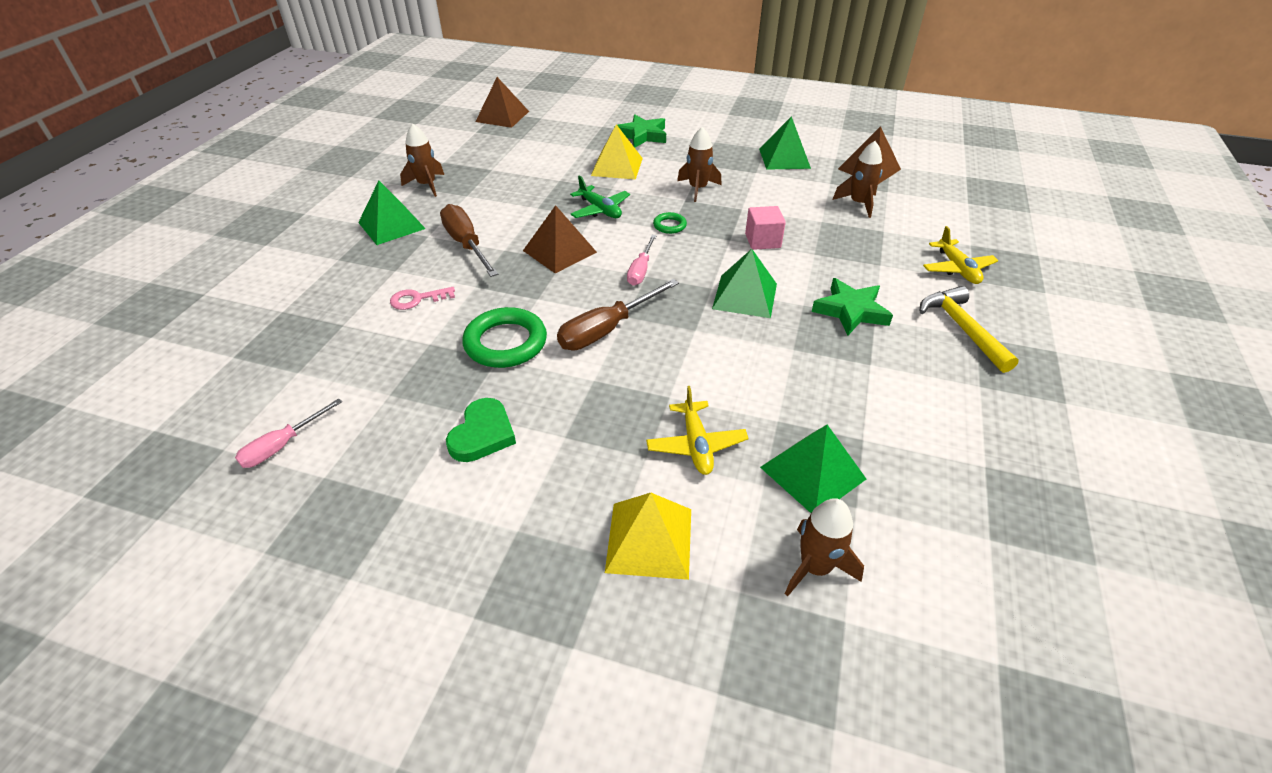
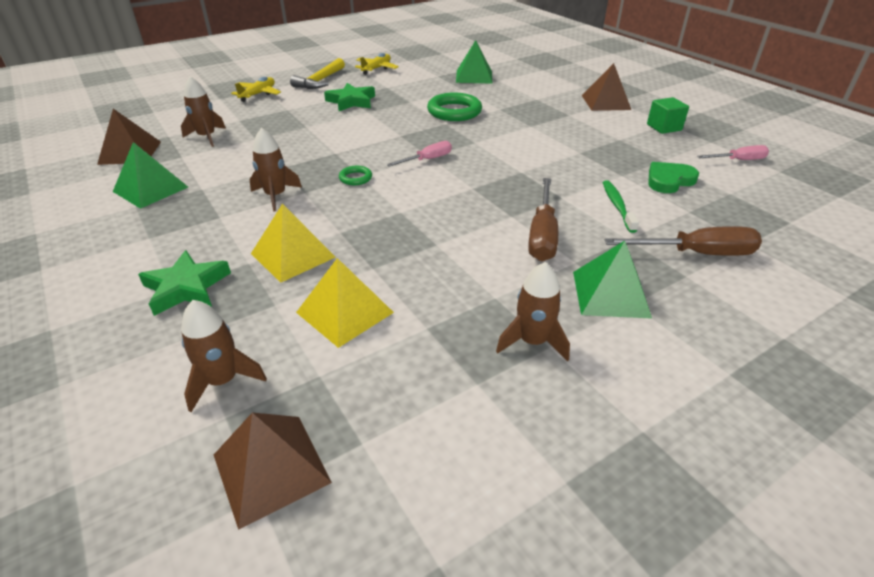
camera: 140 degrees left, 5 degrees down
(406, 480) = (664, 127): none -> green cube
(417, 299) = (617, 206): pink key -> green toothbrush
(482, 434) = (612, 128): green heart -> green heart (669, 180)
(505, 343) = (567, 157): green ring -> green ring (454, 112)
(559, 251) = (467, 195): brown pyramid -> brown pyramid (605, 102)
(600, 210) = (385, 215): green plane -> none
(607, 330) = (496, 140): brown screwdriver -> brown screwdriver (696, 253)
(649, 540) = (562, 84): yellow pyramid -> yellow pyramid (345, 312)
(696, 445) = (509, 94): yellow plane -> yellow plane (376, 69)
(744, 296) = (390, 125): green pyramid -> none
(762, 241) = (318, 143): pink cube -> none
(815, 567) = (509, 65): brown rocket -> brown rocket (223, 381)

